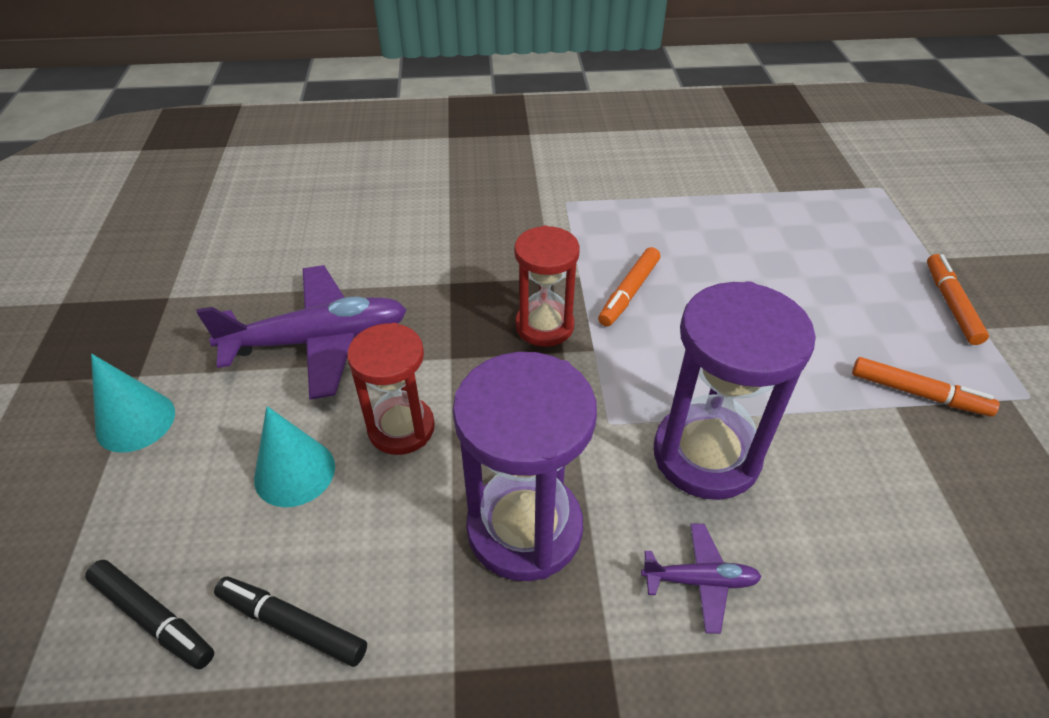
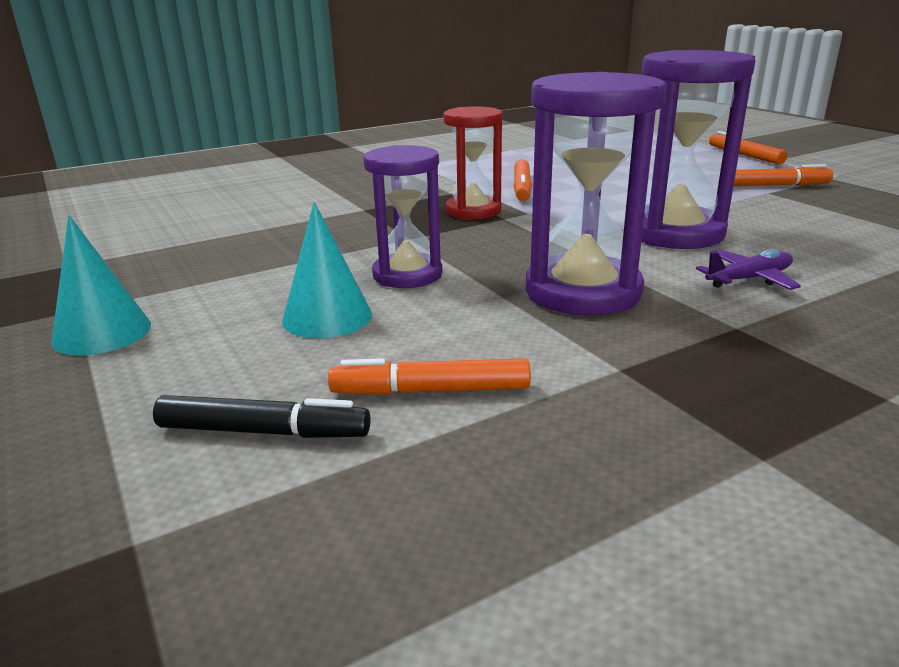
camera: 25 degrees left, 20 degrees down
(292, 624) = (430, 390): black marker -> orange marker
(318, 341) = (268, 254): purple plane -> none
(401, 428) = (407, 275): red hourglass -> purple hourglass

